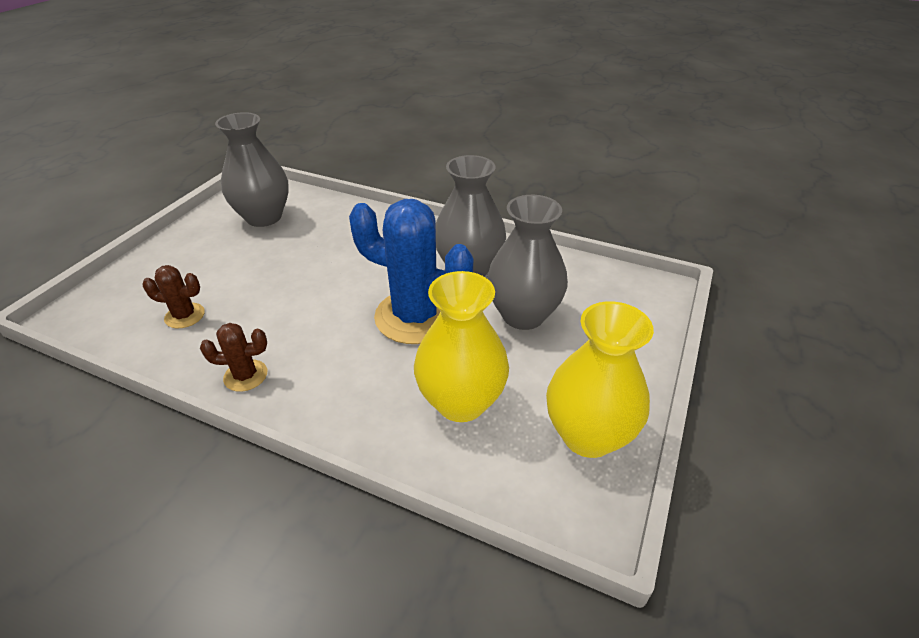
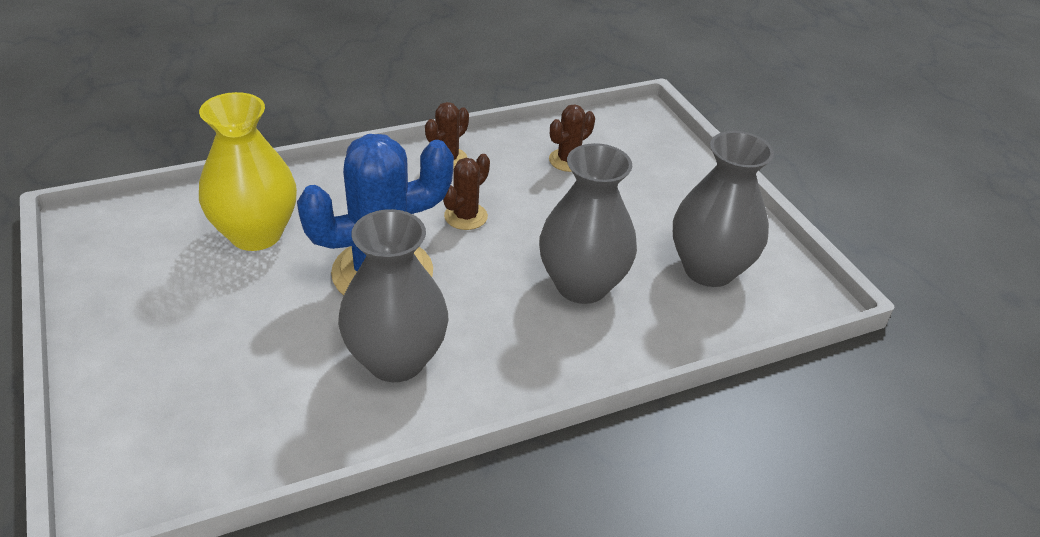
camera: 130 degrees right, 0 degrees up
(314, 320) = (465, 216): none -> brown cactus
(523, 315) = (273, 342): grey vase -> grey vase (582, 285)
(588, 435) = (120, 271): yellow vase -> none

